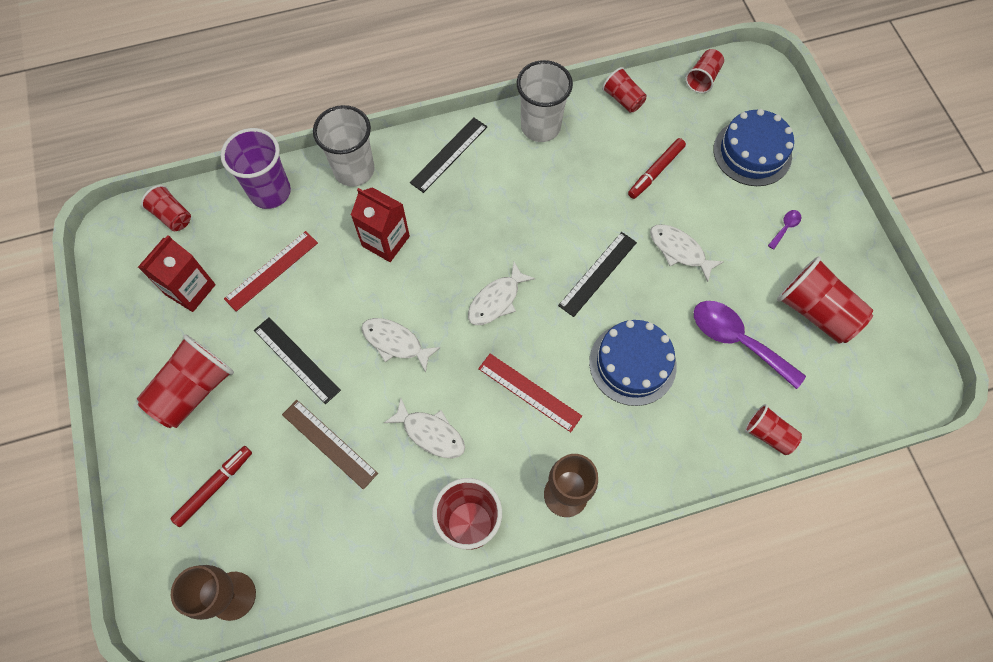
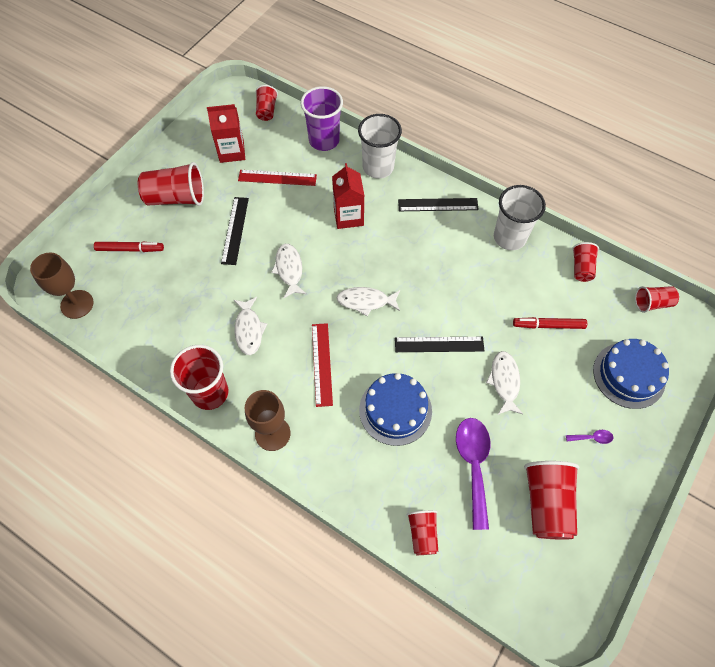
camera: 50 degrees right, 5 degrees down
(329, 444) = (199, 284): brown ruler -> none

